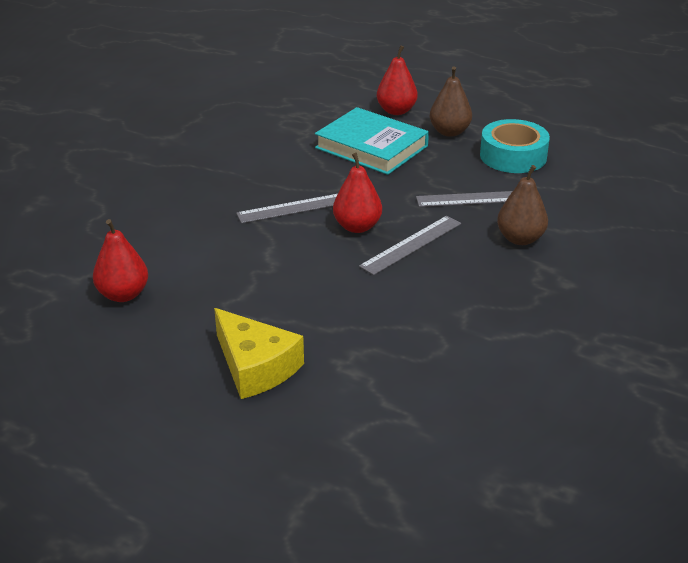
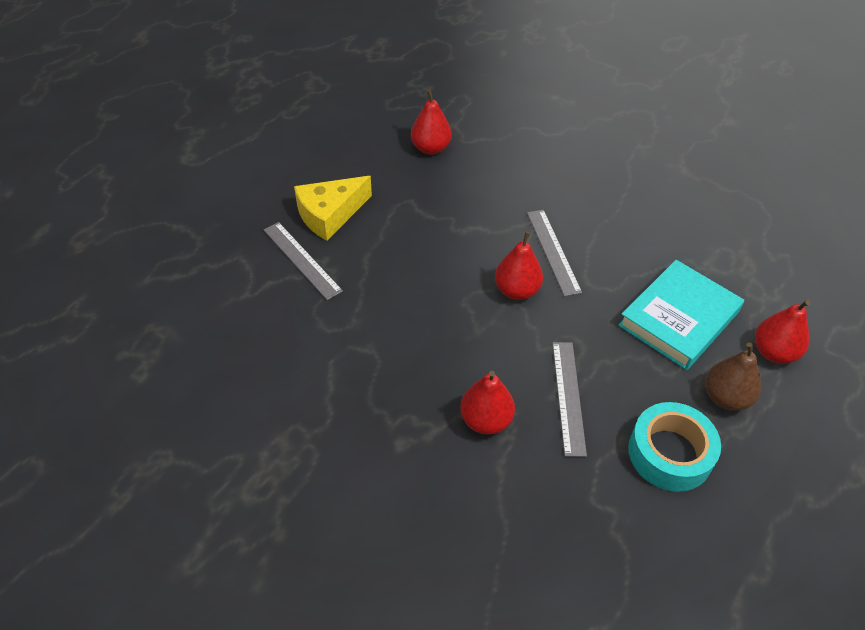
camera: 95 degrees right, 15 degrees up
(411, 244) = (483, 327): grey ruler -> grey ruler (302, 260)
(520, 239) = (486, 420): brown pear -> red pear

